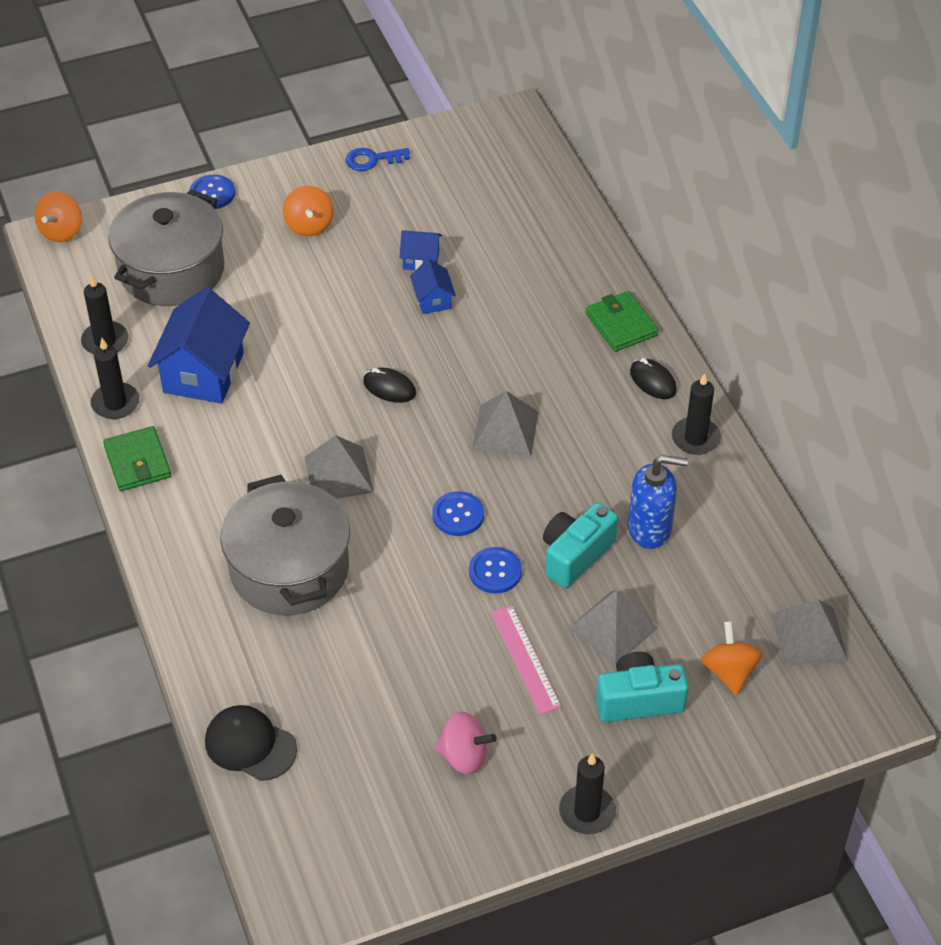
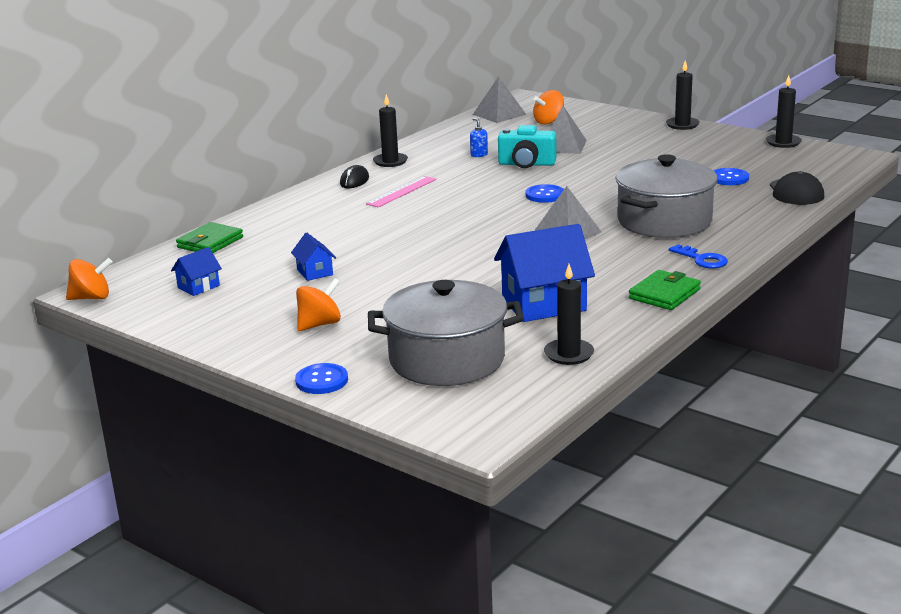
camera: 120 degrees left, 25 degrees down
(61, 231) = (463, 434): orange spinning top -> orange spinning top (91, 298)
(115, 403) = (625, 323): black candle -> black candle (783, 142)
(372, 160) = (200, 328): blue key -> blue key (702, 259)
(389, 388) = (465, 242): black mouse -> none
(433, 300) = (355, 256): blue house -> blue house (198, 287)
(464, 756) = (702, 151): pink spinning top -> none
(495, 571) = (571, 176): blue button -> blue button (729, 178)
(505, 430) = (454, 203): grey pyramid -> none
(525, 659) = (618, 156): pink ruler -> pink ruler (402, 191)
(621, 324) = (310, 200): green wallet -> green wallet (210, 242)
(638, 700) = (599, 131): turquoise camera -> none
(650, 529) = (479, 155): blue soap dispenser -> blue soap dispenser, size x0.48

